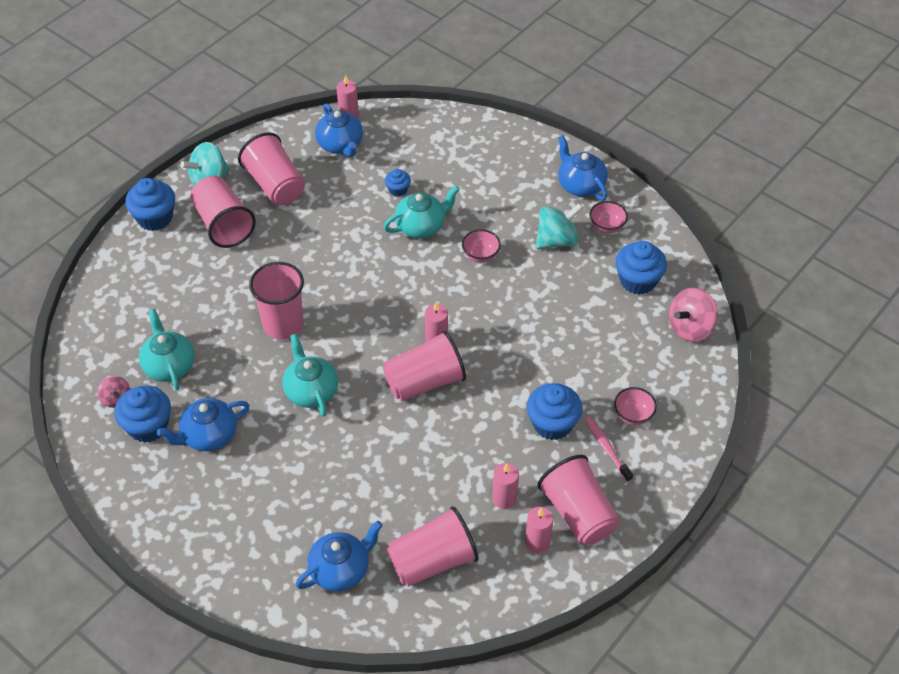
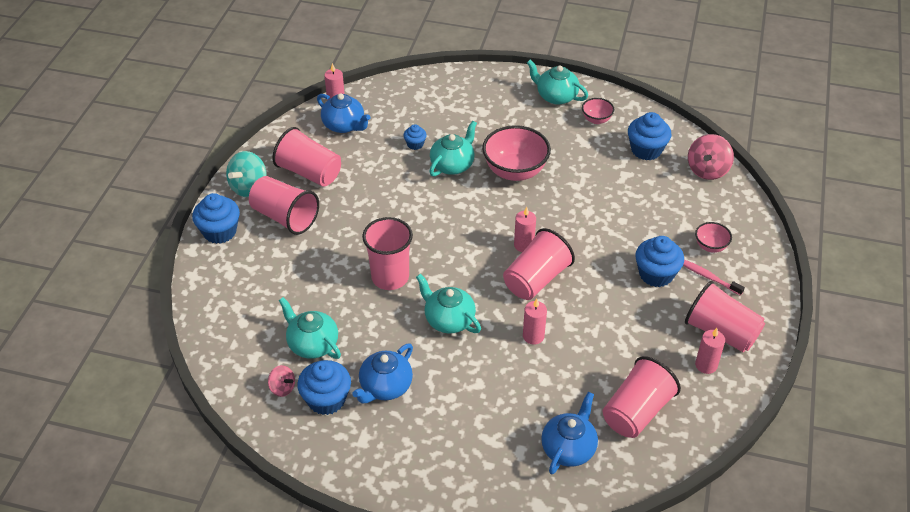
camera: 25 degrees left, 5 degrees down
(480, 255) = (515, 171): pink bowl -> pink bowl, size x1.98
(504, 498) = (658, 343): pink candle -> pink candle (533, 336)
(557, 240) = (566, 141): turquoise spinning top -> none
(580, 185) = (556, 96): blue teapot -> turquoise teapot

